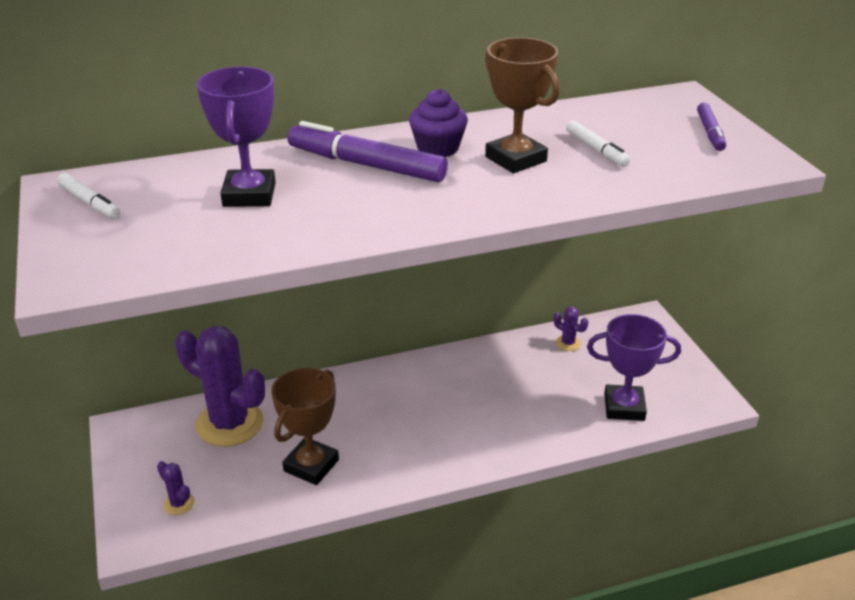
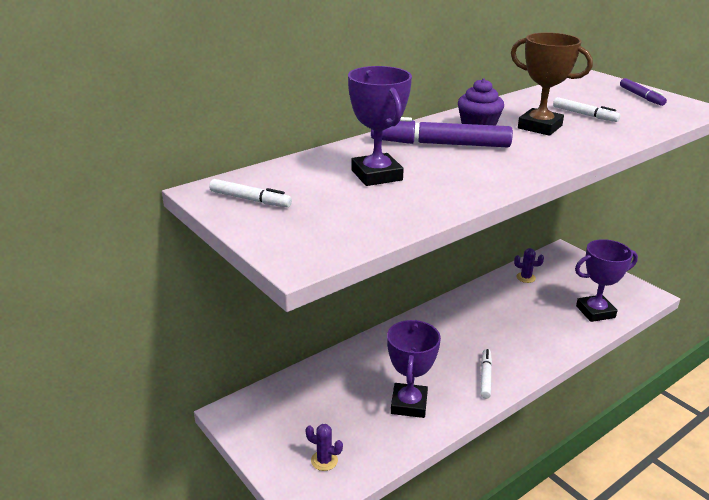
camera: 20 degrees left, 5 degrees down
(229, 423) = (320, 388): purple cactus -> none
(311, 465) = (409, 404): brown trophy -> purple trophy
(422, 455) = (485, 377): none -> white marker

